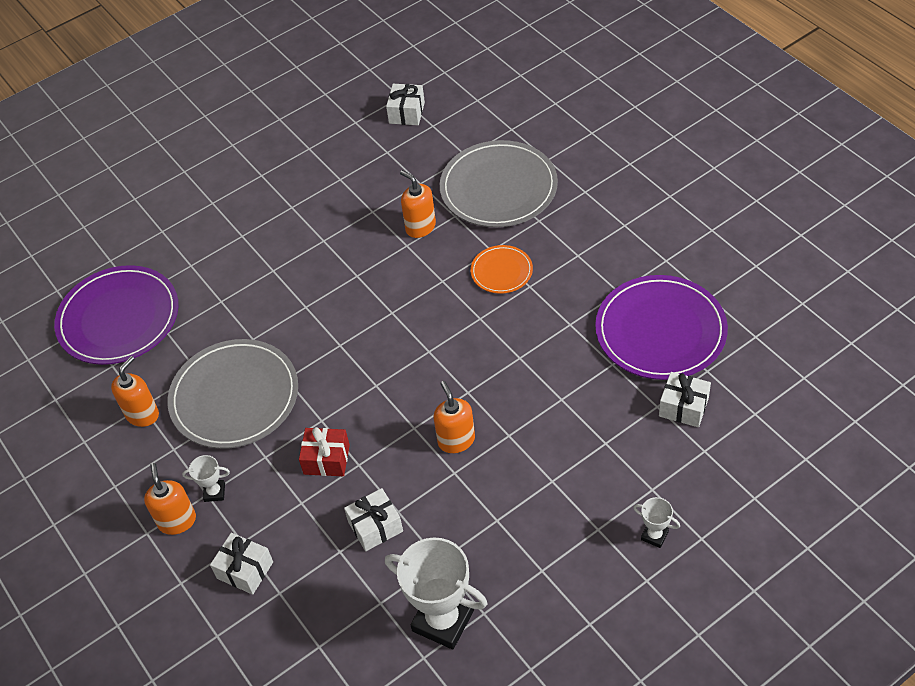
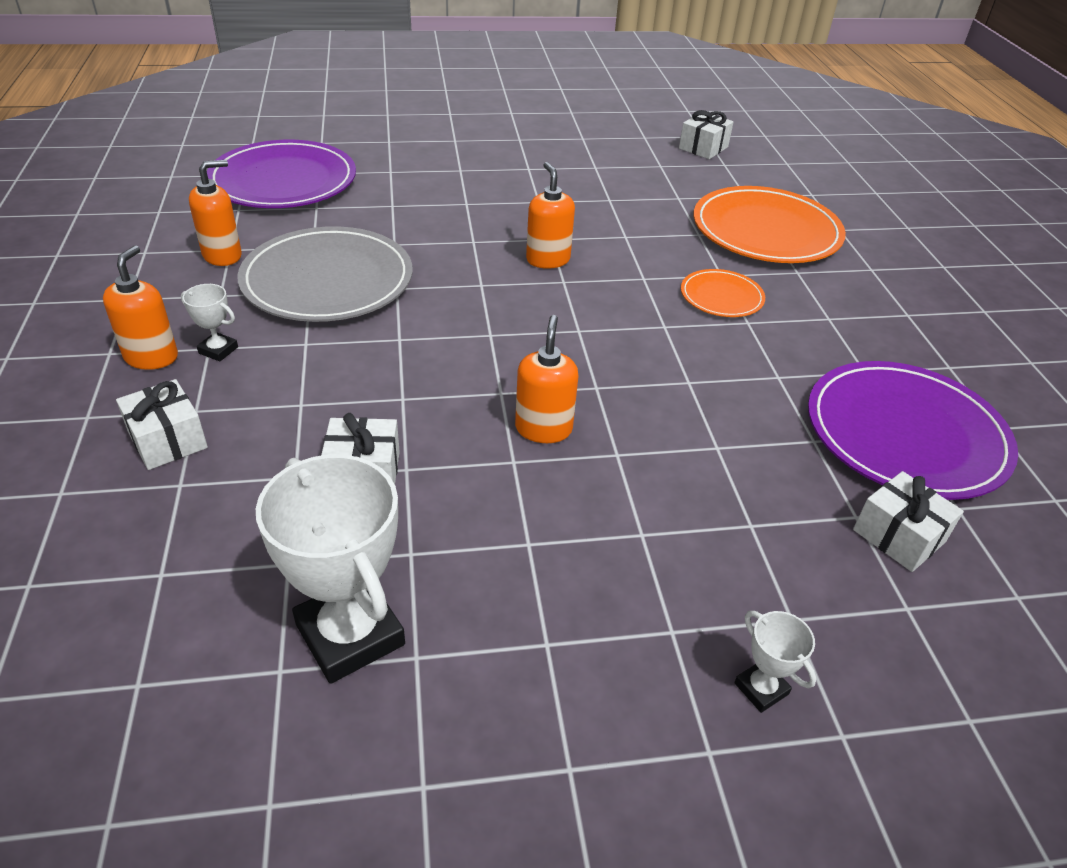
camera: 20 degrees right, 10 degrees down
(326, 459) = (370, 376): red gift -> none
(420, 227) = (652, 228): orange soap dispenser -> orange soap dispenser (548, 260)
(498, 188) = (766, 231): grey plate -> orange plate

